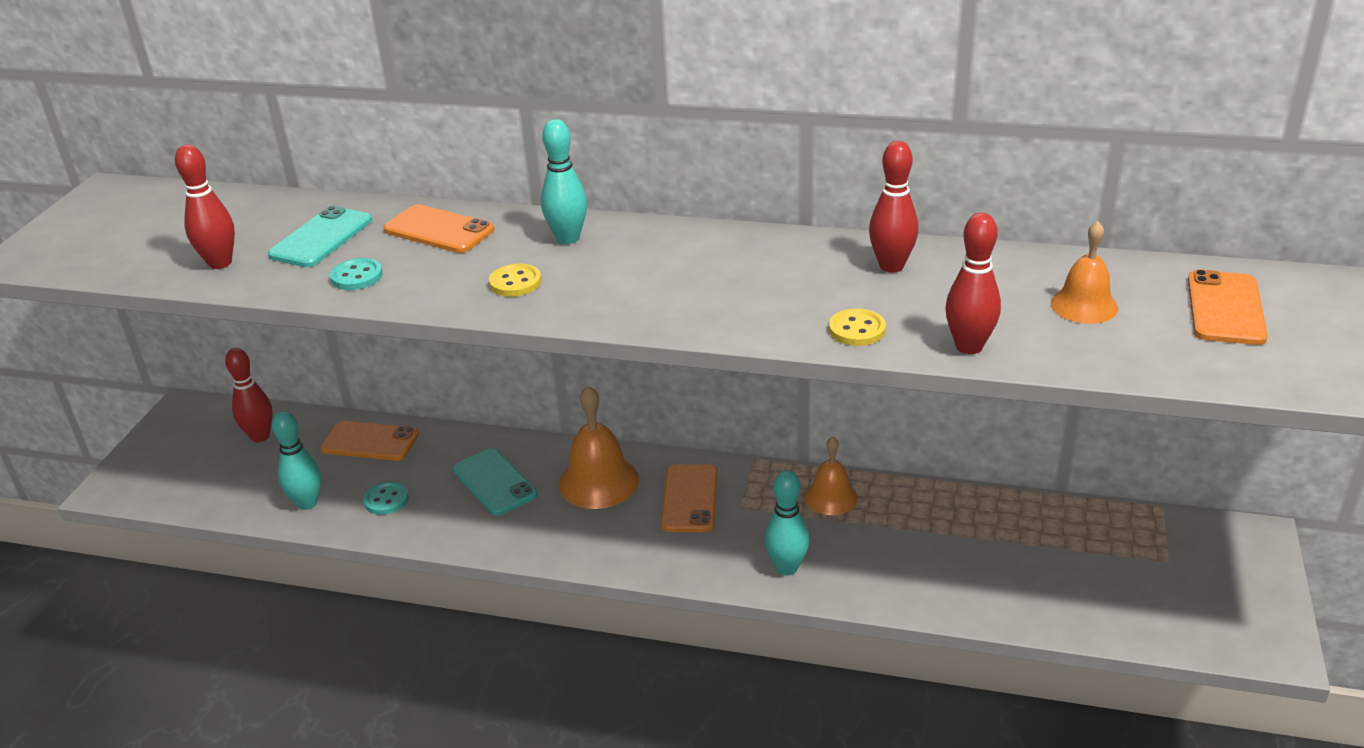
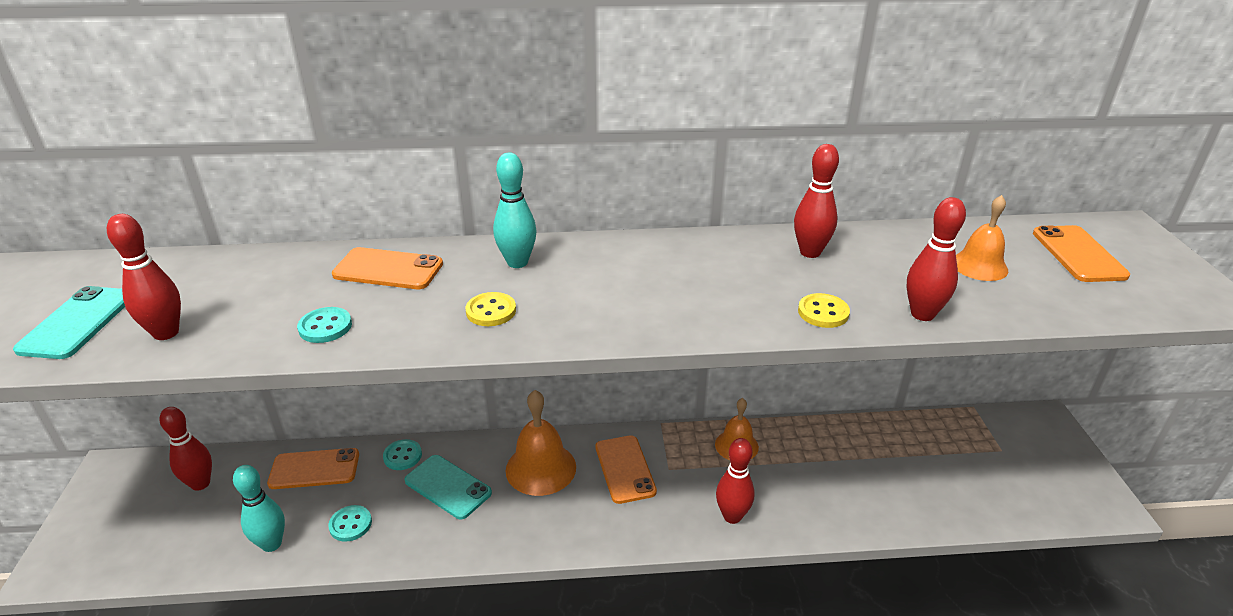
camera: 20 degrees left, 0 degrees up
(321, 238) = (269, 292): turquoise phone -> turquoise phone (77, 323)
(461, 444) = (402, 456): none -> turquoise button
(786, 568) = (732, 516): turquoise bowling pin -> red bowling pin

